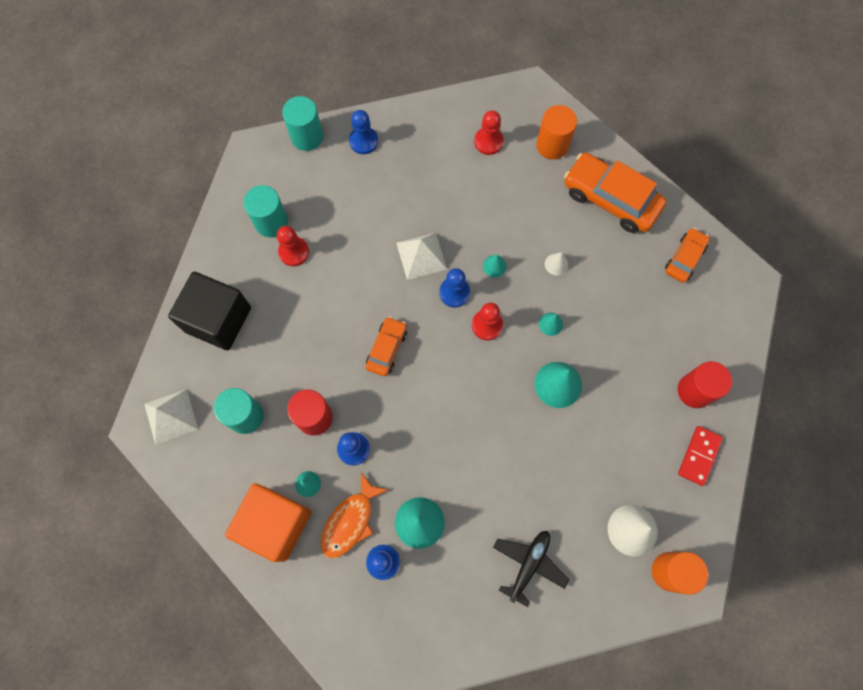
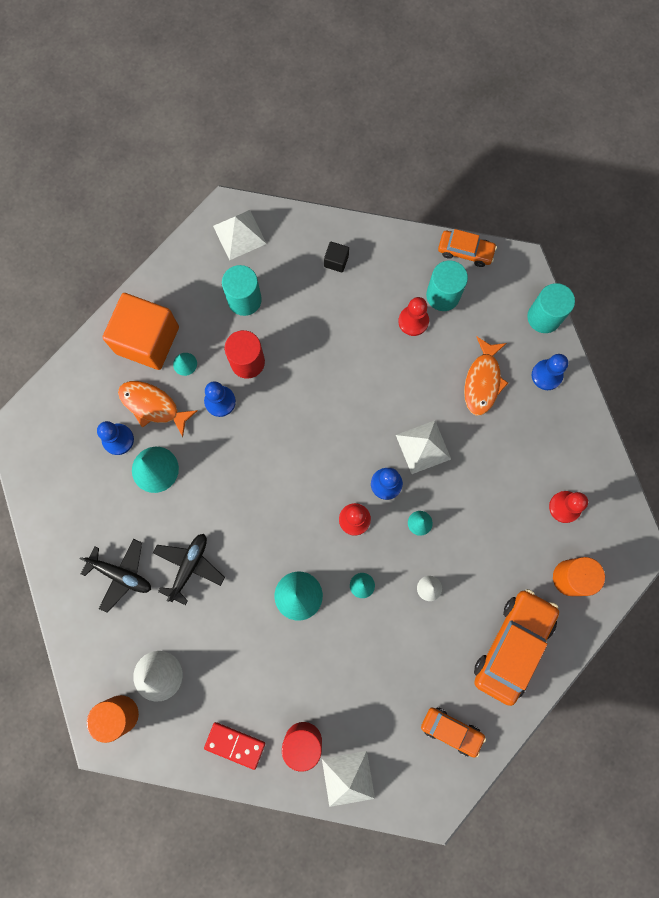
camera: 85 degrees right, 5 degrees up
(218, 319) = (336, 261): black cube -> black cube, size x0.41
(363, 196) = (482, 381): none -> orange fish
(386, 349) = (321, 422): orange car -> orange car (465, 251)
(524, 491) = (189, 566): none -> black plane
(727, 352) = (348, 778): none -> white pyramid

